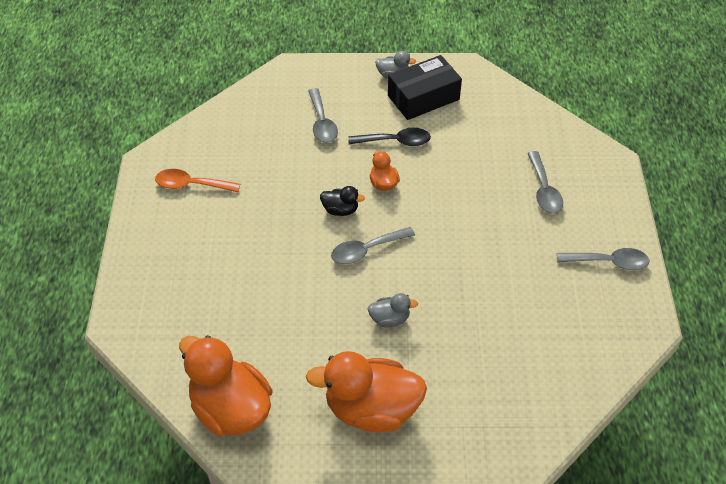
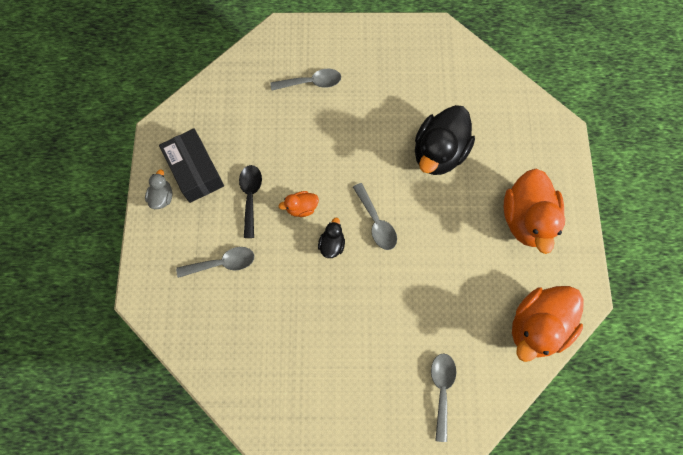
camera: 90 degrees left, 20 degrees up
(191, 185) = (299, 386): orange spoon -> none
(390, 319) = (444, 205): grey duck -> none
(460, 316) = (439, 153): none -> black duck
(608, 262) = (384, 47): grey spoon -> grey spoon (441, 390)

